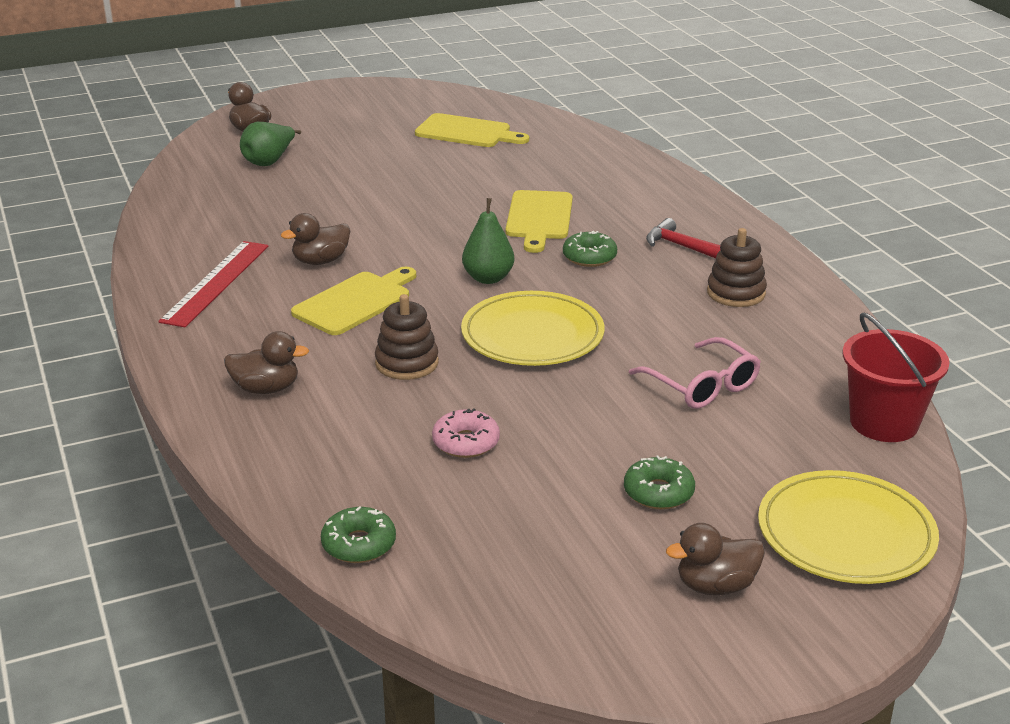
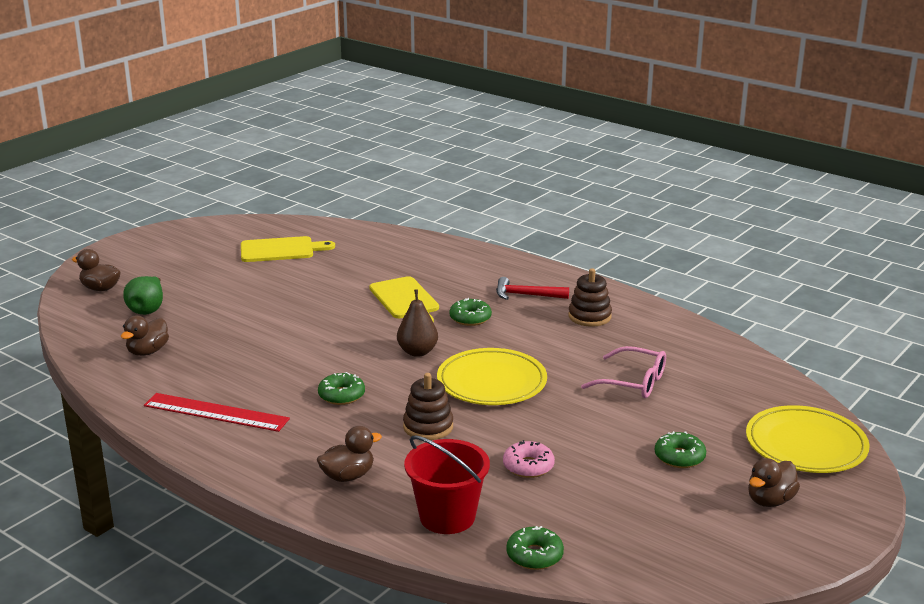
camera: 30 degrees left, 5 degrees down
(216, 283) = (216, 412): red ruler -> red ruler turned 60 degrees counterclockwise
(320, 261) = (280, 374): brown duck -> brown duck (147, 351)
(356, 302) = (341, 395): yellow cutting board -> green donut
(488, 278) = (417, 352): green pear -> brown pear
(884, 422) = (758, 372): red bucket -> red bucket (447, 517)

